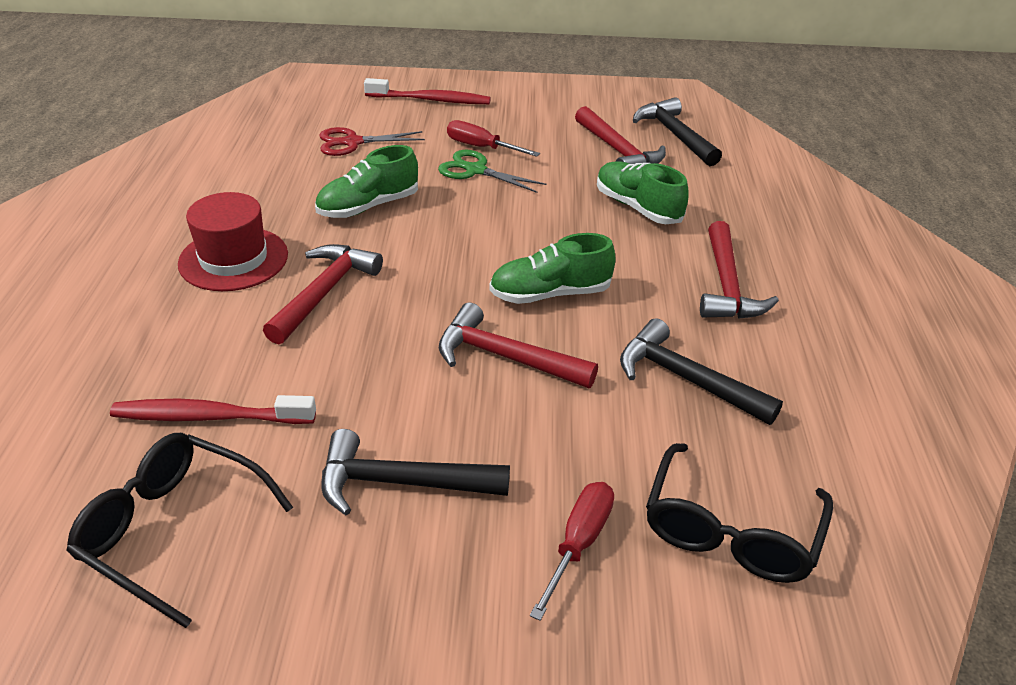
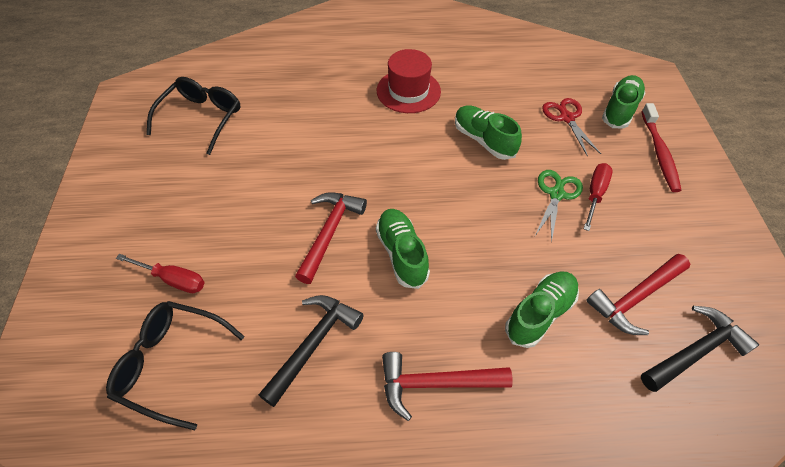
camera: 85 degrees right, 15 degrees up
(210, 417) = (274, 113): red toothbrush -> none
(324, 292) = (383, 136): red hammer -> none
(354, 108) = (620, 110): none -> green shoe
(400, 483) = (224, 194): black hammer -> none

